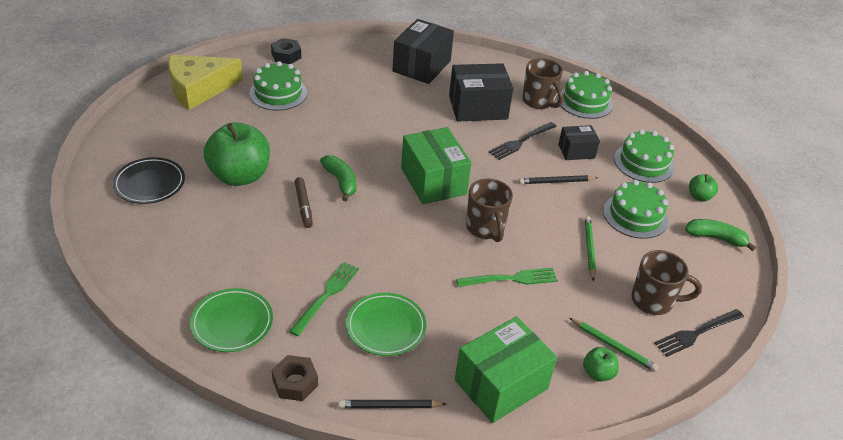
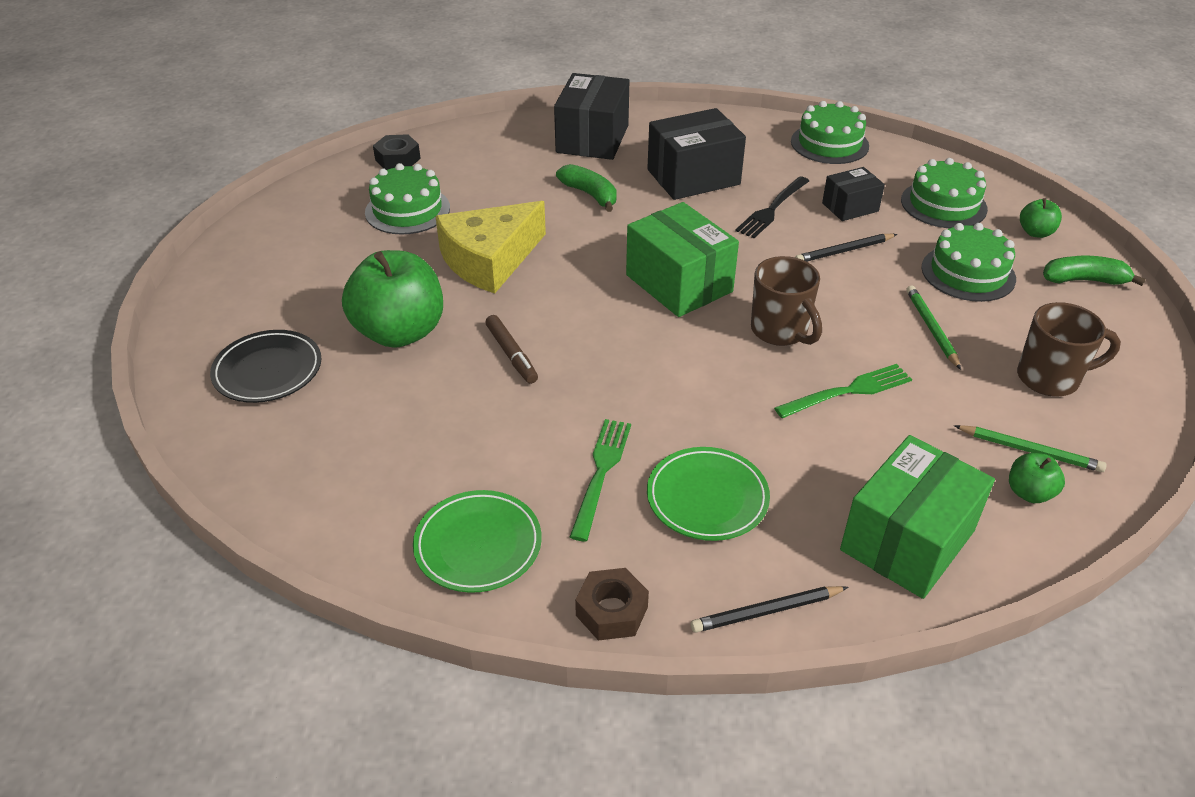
camera: 10 degrees left, 0 degrees up
(198, 89) = (288, 226): yellow cheese -> yellow cheese (489, 260)
(341, 181) = (550, 310): green banana -> green banana (590, 195)
(539, 101) = (770, 154): brown mug -> none
(696, 333) = (1127, 408): black fork -> none

